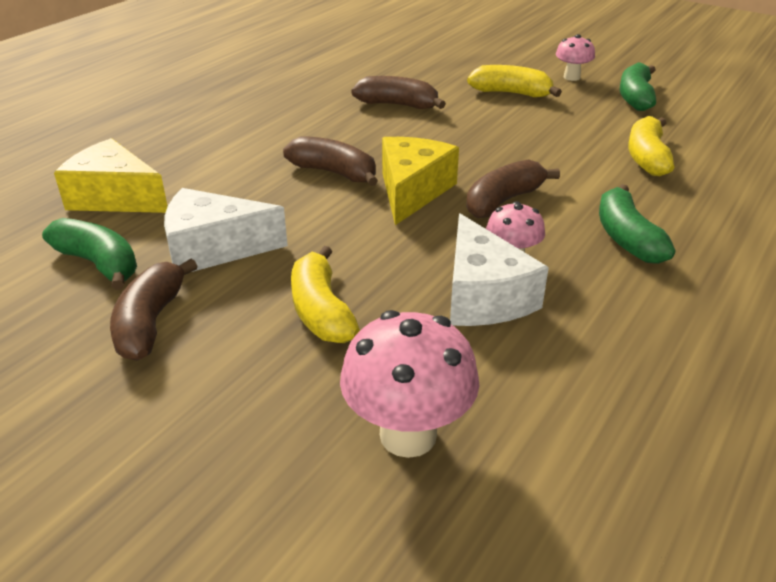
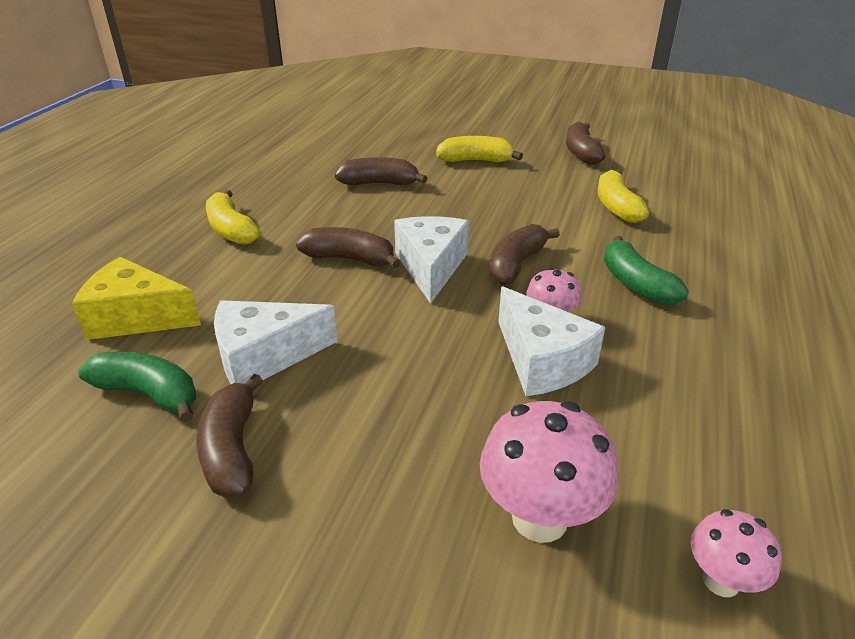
camera: 15 degrees left, 0 degrees up
(321, 311) = (400, 404): yellow banana -> yellow banana (231, 229)
(412, 191) = (431, 267): yellow cheese -> white cheese
(571, 77) = (520, 140): pink mushroom -> pink mushroom (721, 580)
(635, 97) = (581, 152): green banana -> brown banana

